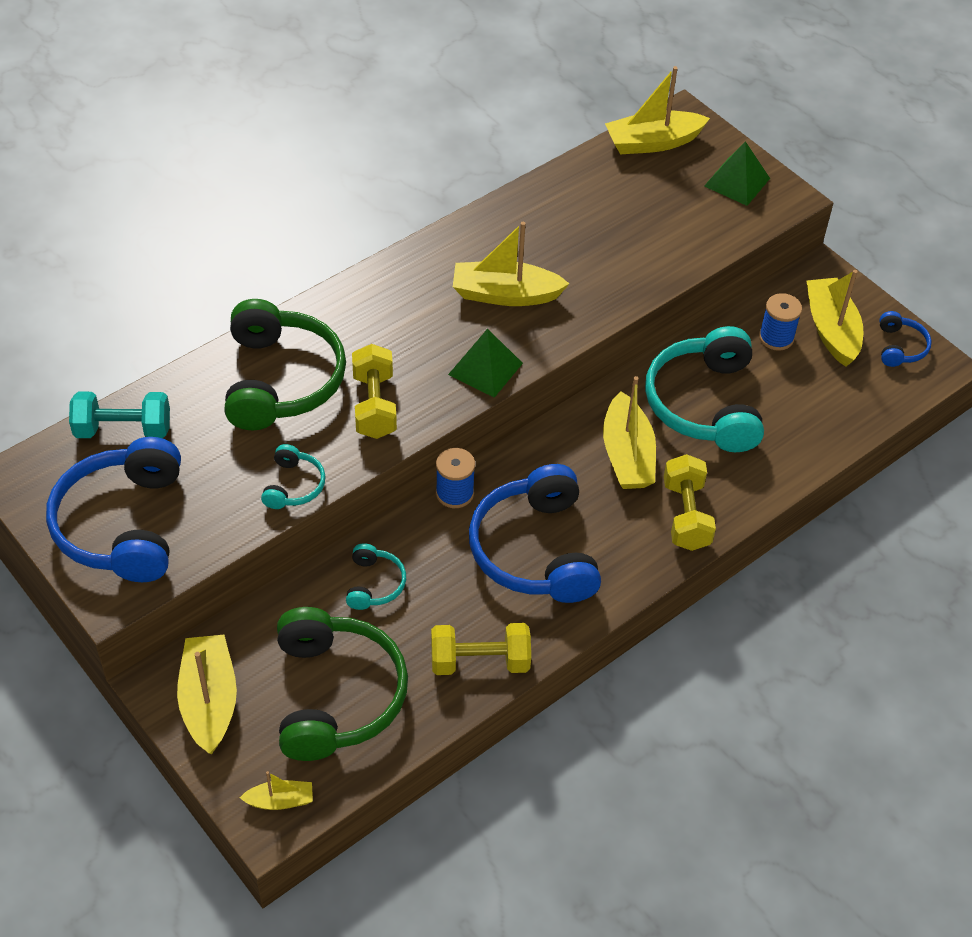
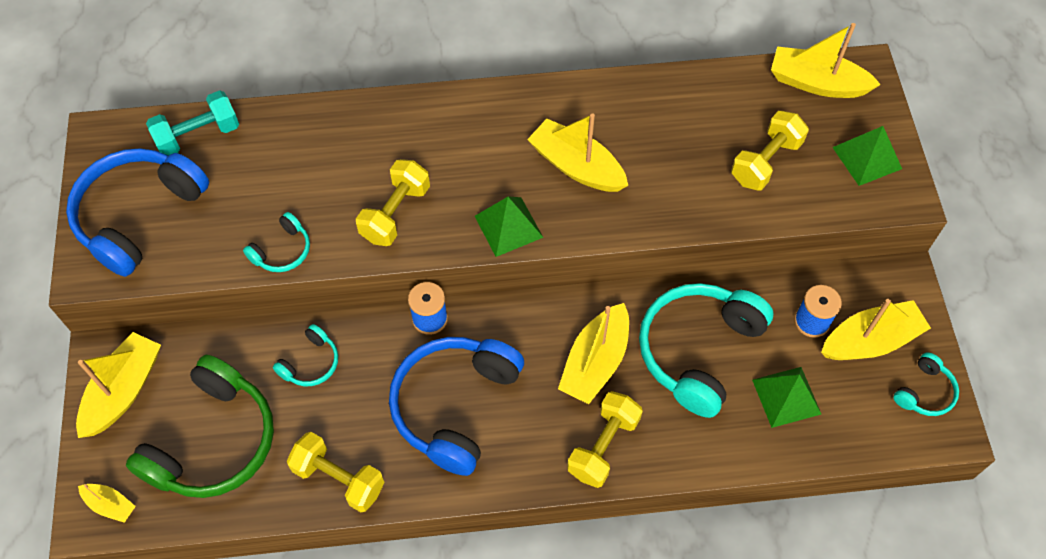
camera: 35 degrees right, 10 degrees up
(123, 430) = (198, 136): turquoise dumbbell -> turquoise dumbbell turned 60 degrees counterclockwise
(281, 380) = (342, 153): green headphones -> none
(660, 220) = (765, 162): none -> yellow dumbbell
(800, 403) = (786, 396): none -> green pyramid
(831, 330) = (870, 340): yellow boat -> yellow boat turned 45 degrees clockwise
(900, 347) = (924, 392): blue headphones -> turquoise headphones

